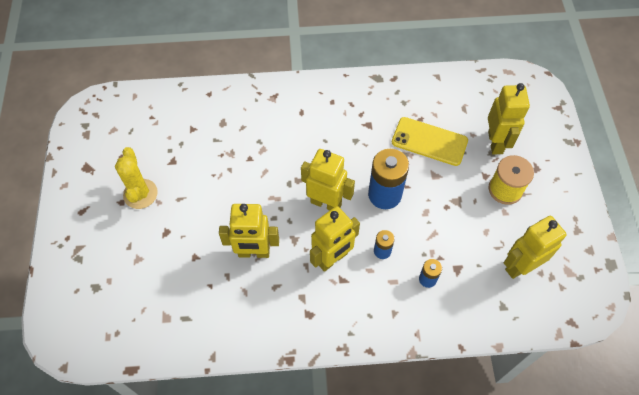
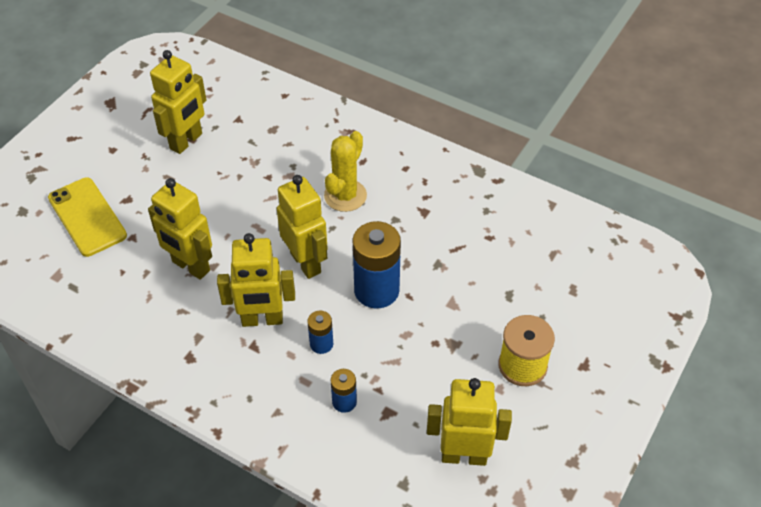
camera: 35 degrees right, 10 degrees down
(140, 194) = (136, 152): yellow cactus -> yellow cactus (345, 196)
(429, 141) = (478, 266): yellow phone -> yellow phone (87, 217)
(495, 142) = (558, 310): yellow robot -> yellow robot (186, 141)

